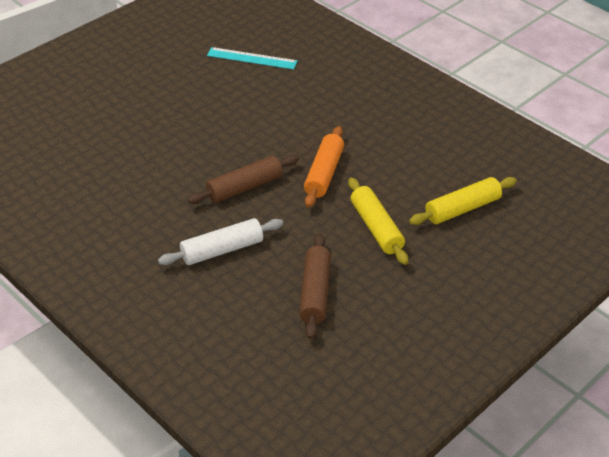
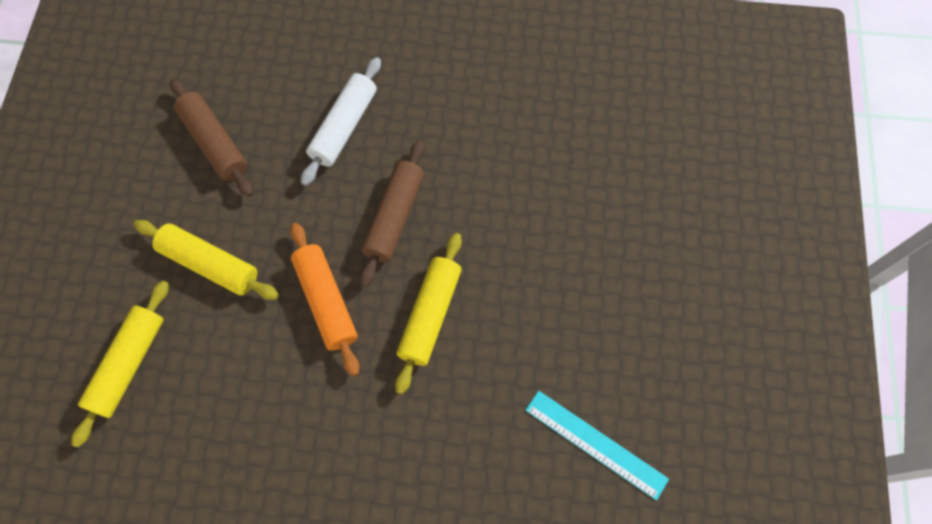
camera: 140 degrees right, 25 degrees up
(252, 58) = (596, 443): turquoise ruler -> turquoise ruler turned 60 degrees clockwise
(274, 138) = (430, 315): none -> yellow rolling pin

